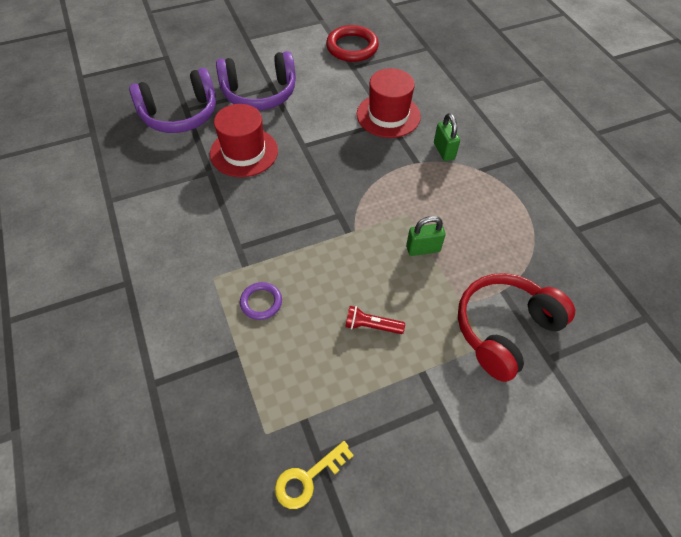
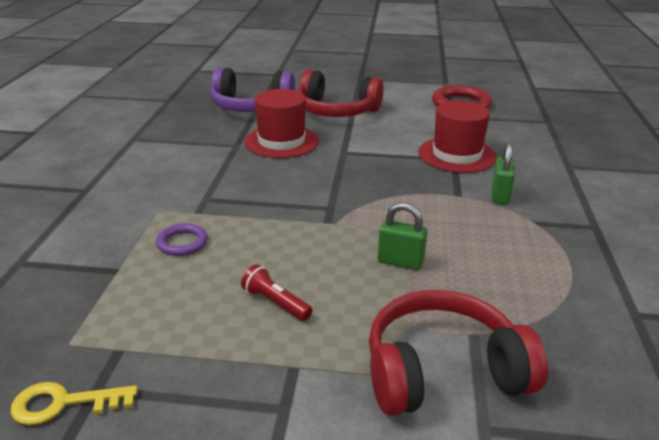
camera: 30 degrees right, 25 degrees down
(259, 93) = (336, 111): purple headphones -> red headphones

